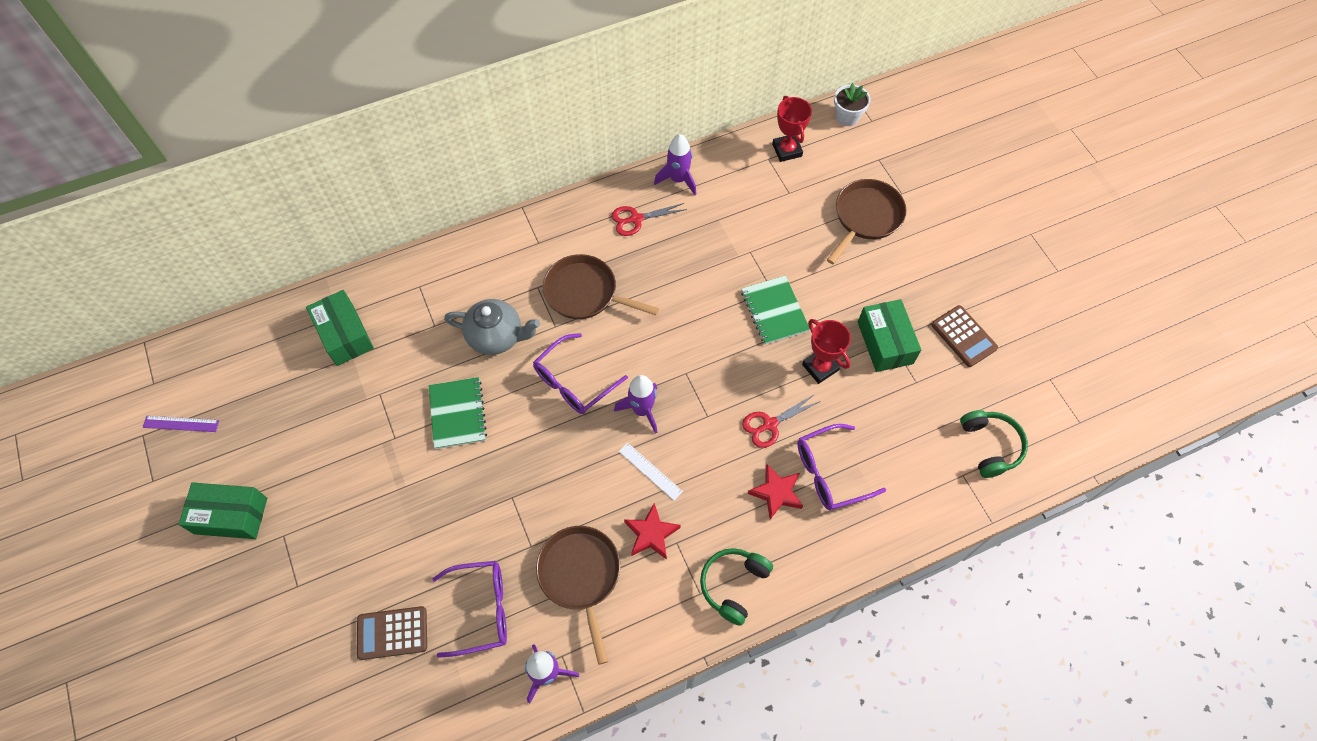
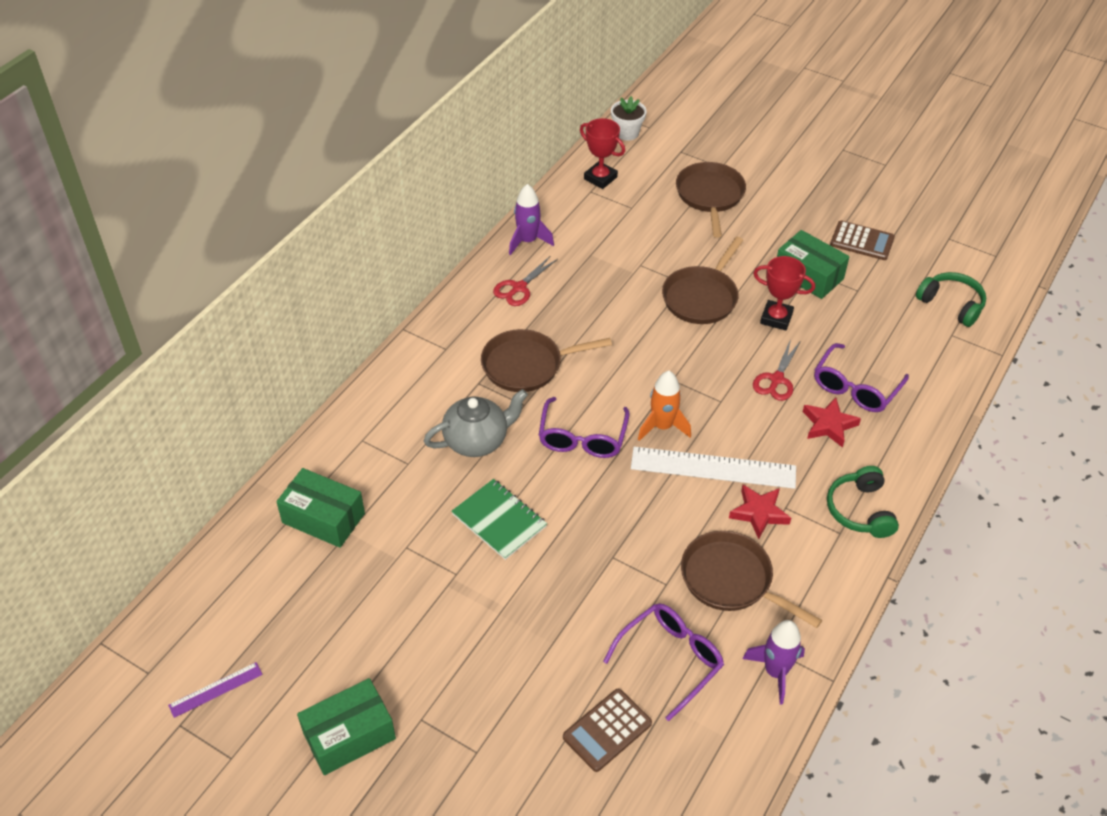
camera: 35 degrees left, 15 degrees down
(642, 410) = (662, 426): purple rocket -> orange rocket
(650, 471) = (713, 467): white ruler -> white ruler, size x2.01
(774, 311) = (701, 297): green notebook -> brown pan

